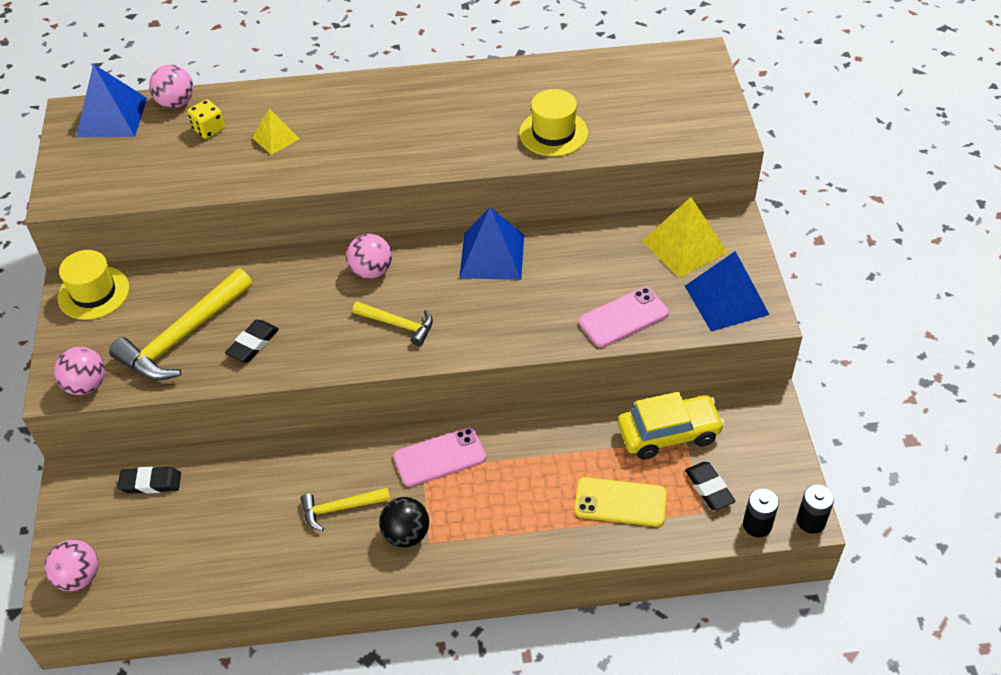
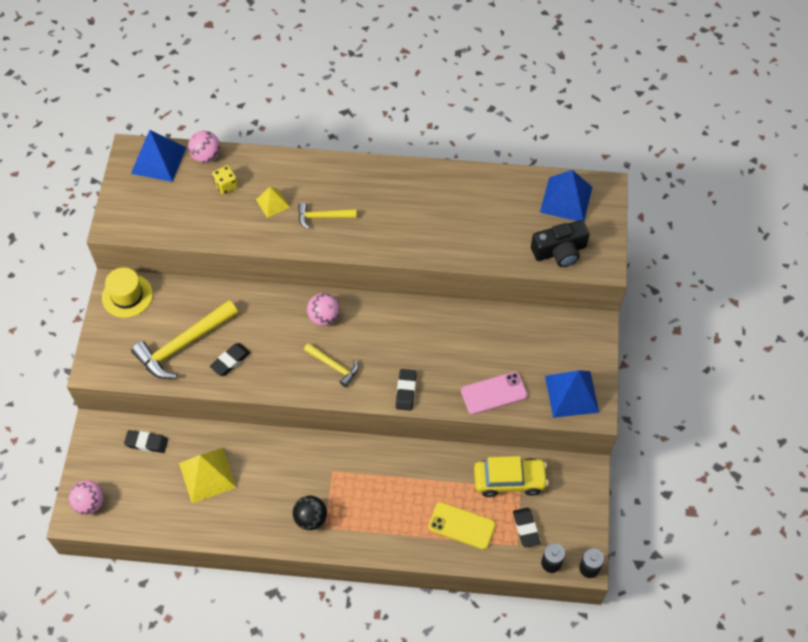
camera: 10 degrees right, 10 degrees up
(86, 385) = (112, 370): pink ball -> none
(340, 508) = (270, 489): yellow hammer -> yellow hammer (323, 217)
(439, 457) = (346, 465): pink phone -> none
(492, 256) = (412, 322): blue pyramid -> blue pyramid (566, 199)
(504, 336) = (406, 391): none -> black eraser
(553, 133) = (475, 239): yellow hat -> none
(666, 128) = (559, 251): none -> black camera
(684, 246) = (554, 342): yellow pyramid -> yellow pyramid (207, 475)

